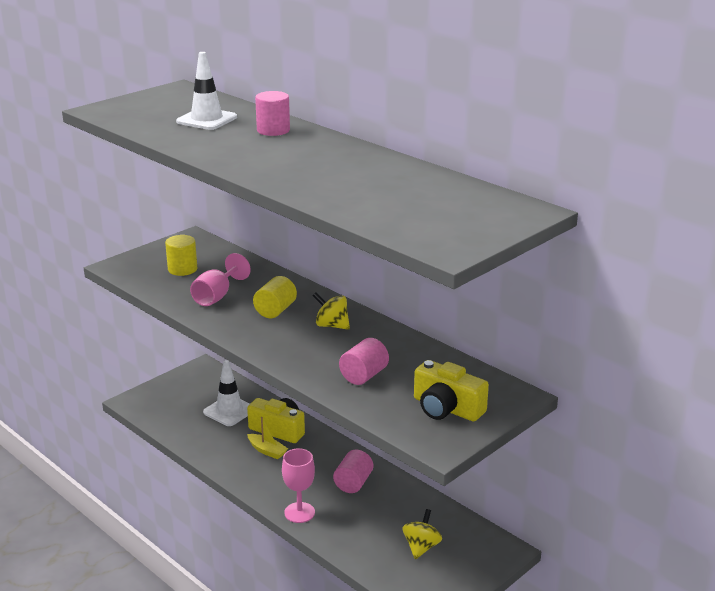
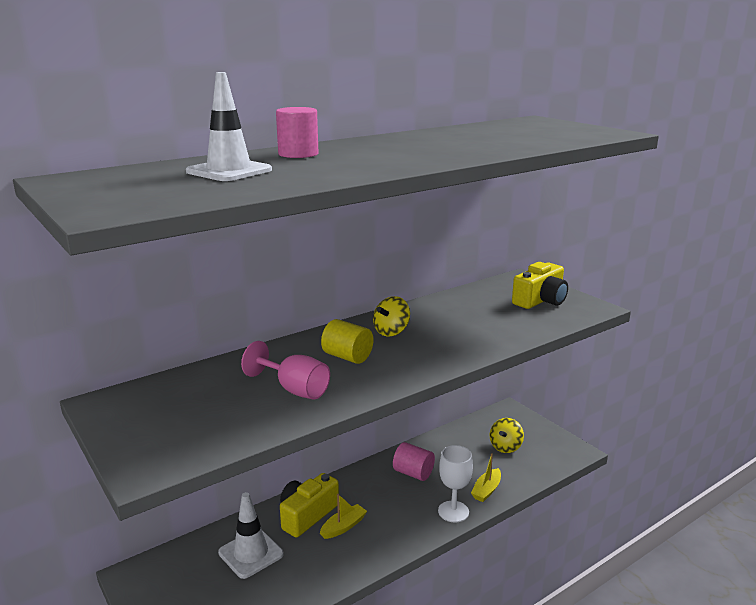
camera: 80 degrees left, 5 degrees down
(182, 269) = (200, 411): yellow cylinder -> none
(299, 512) = (453, 511): pink goblet -> white goblet
(337, 534) = (486, 490): none -> yellow boat
(364, 375) = (489, 325): pink cylinder -> none
(421, 547) = (505, 447): yellow spinning top -> yellow spinning top turned 90 degrees counterclockwise

